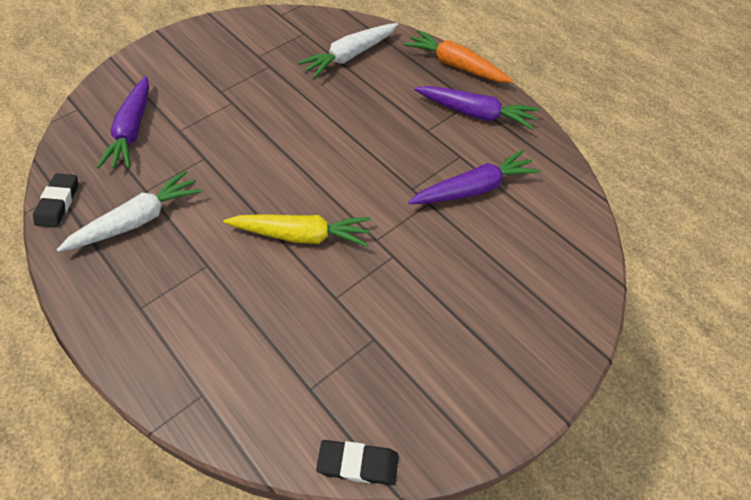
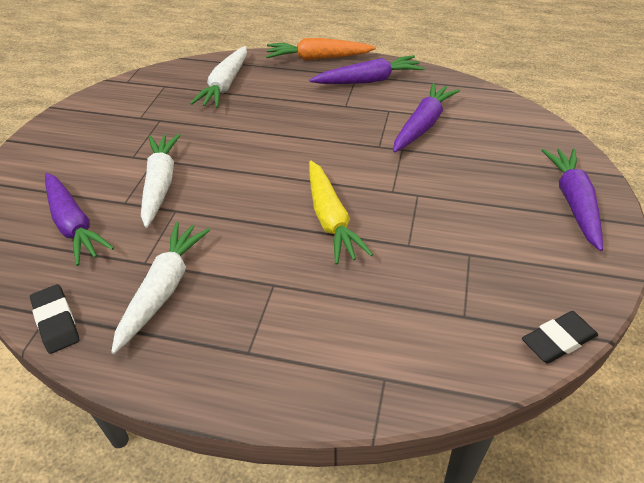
camera: 35 degrees left, 10 degrees down
(216, 128) = (160, 184): none -> white carrot
(301, 235) = (331, 219): yellow carrot -> yellow carrot turned 105 degrees clockwise
(523, 352) = (573, 202): none -> purple carrot

